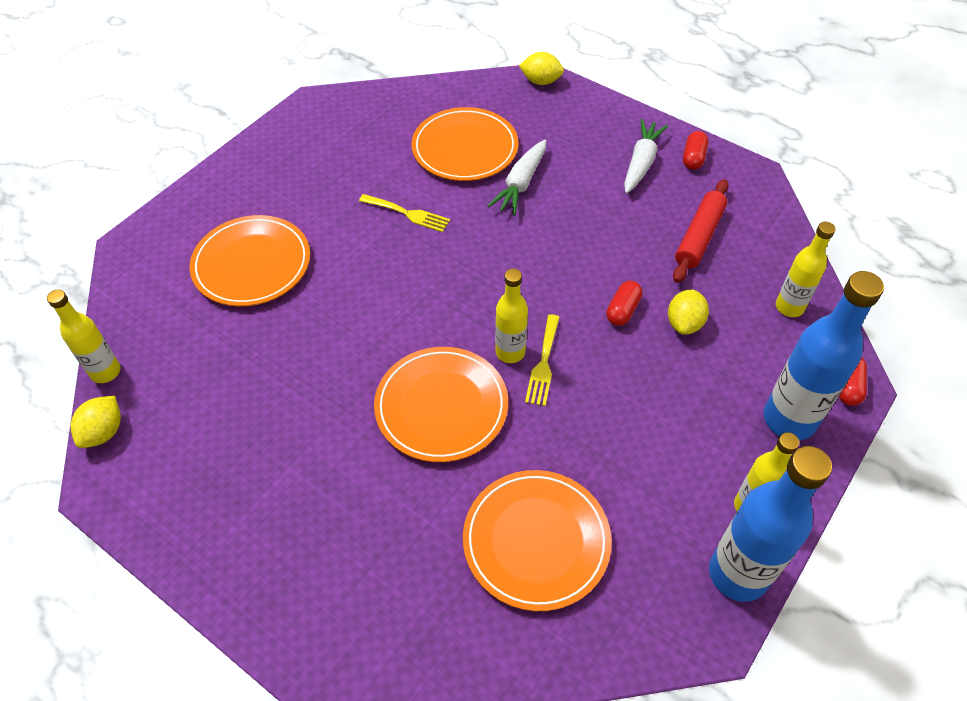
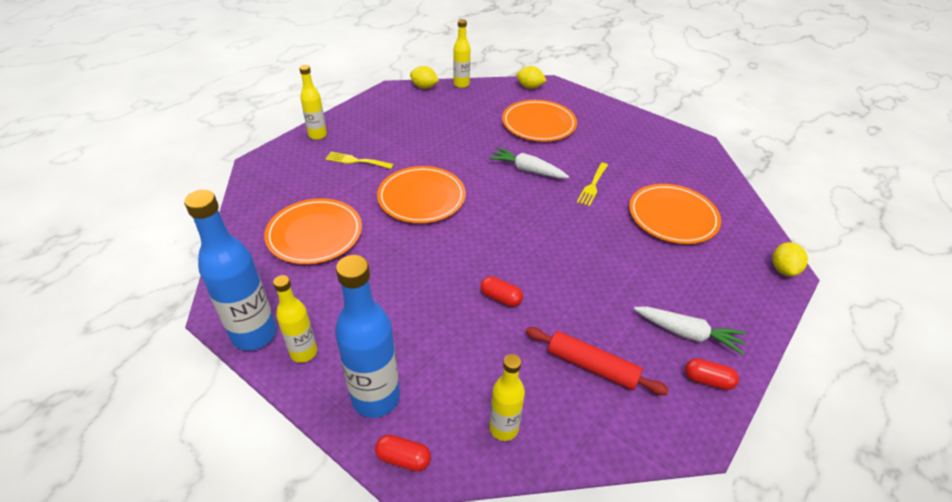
camera: 90 degrees right, 10 degrees down
(510, 352) = (463, 231): yellow bottle -> yellow bottle (317, 135)
(520, 184) = (637, 247): white carrot -> white carrot (527, 170)
(543, 364) = (451, 247): yellow fork -> yellow fork (356, 161)
(684, 323) = (486, 338): yellow lemon -> yellow lemon (530, 87)

